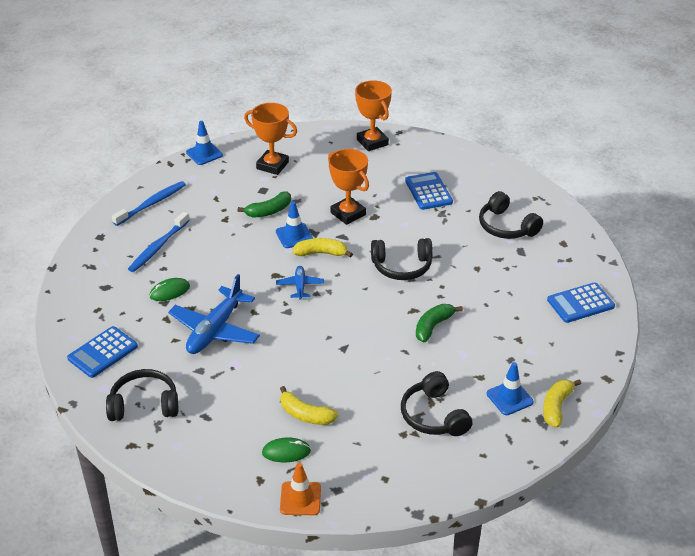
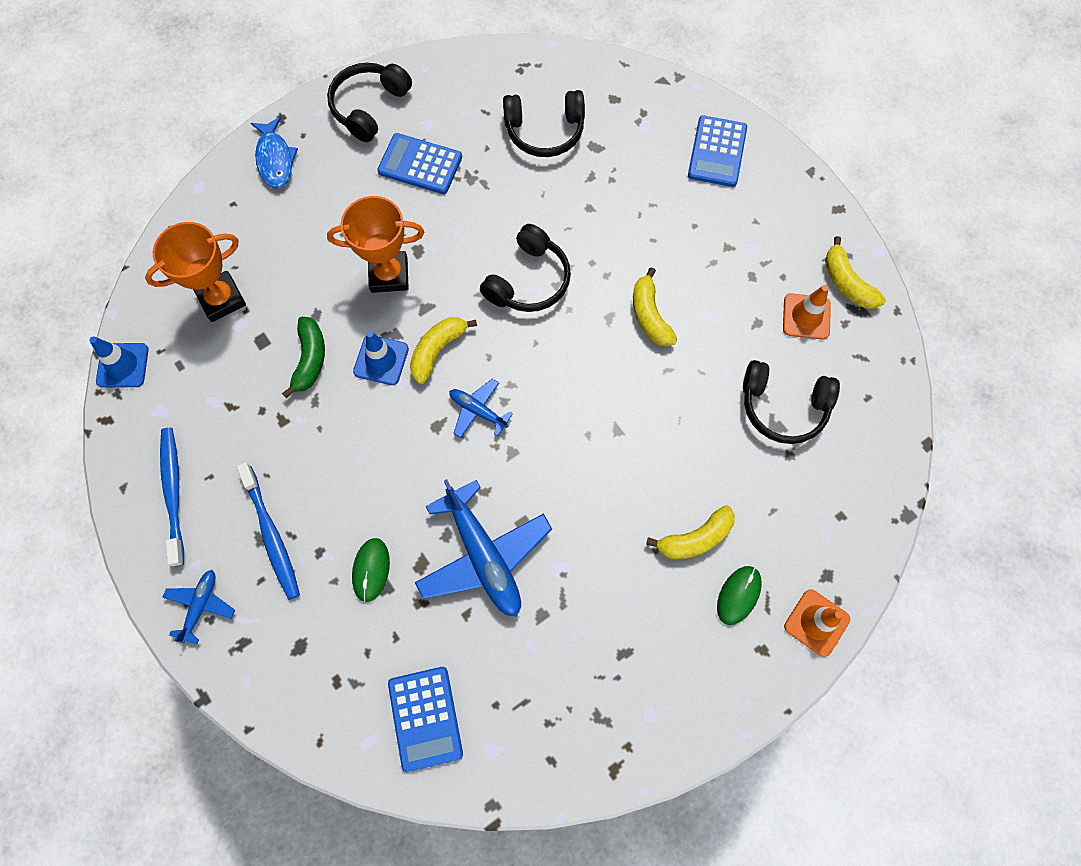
camera: 55 degrees left, 30 degrees up
(100, 242) = (201, 606): none -> blue plane
(144, 404) = (555, 716): black headphones -> black headphones (369, 107)
(372, 142) = (275, 159): orange trophy -> blue fish
(433, 326) = (649, 315): green banana -> yellow banana
(509, 398) = (806, 316): blue traffic cone -> orange traffic cone

